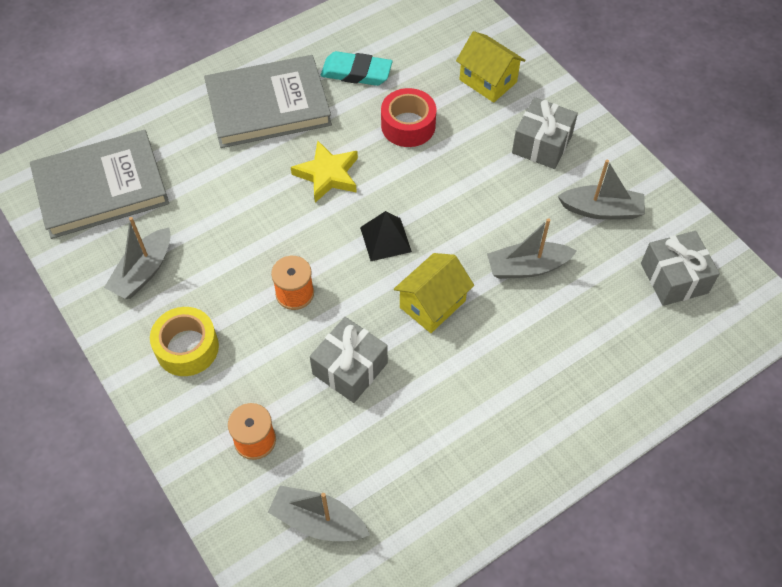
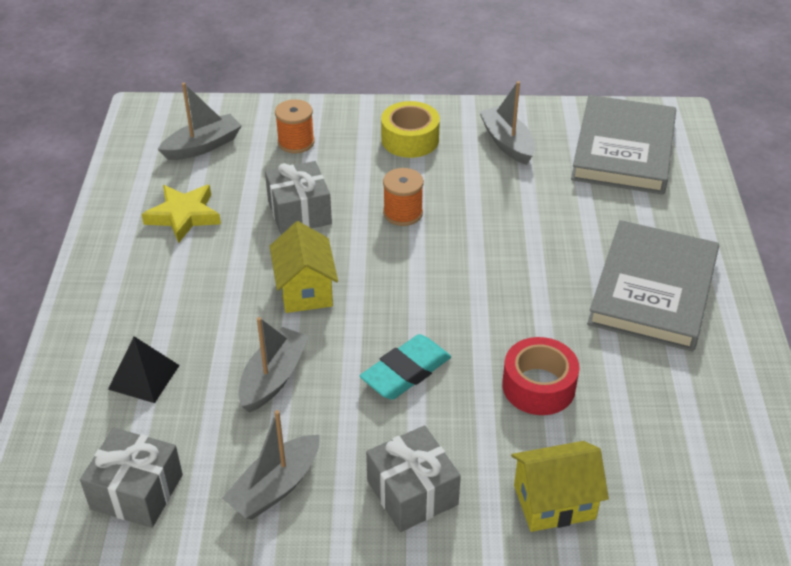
camera: 125 degrees right, 15 degrees down
(327, 175) = (520, 291): yellow star -> yellow star (183, 216)
(356, 72) = (657, 383): turquoise eraser -> turquoise eraser (406, 372)
(385, 239) = (405, 294): black pyramid -> black pyramid (144, 377)

